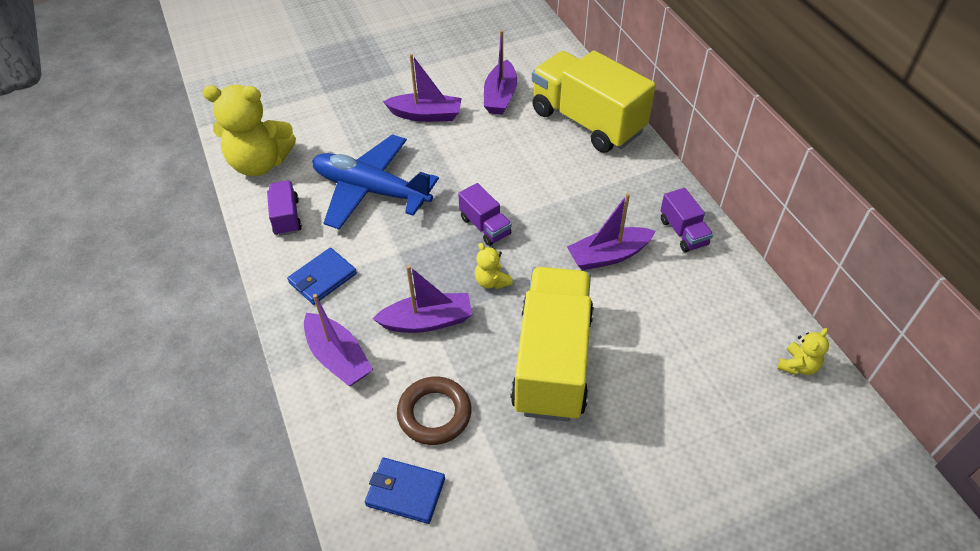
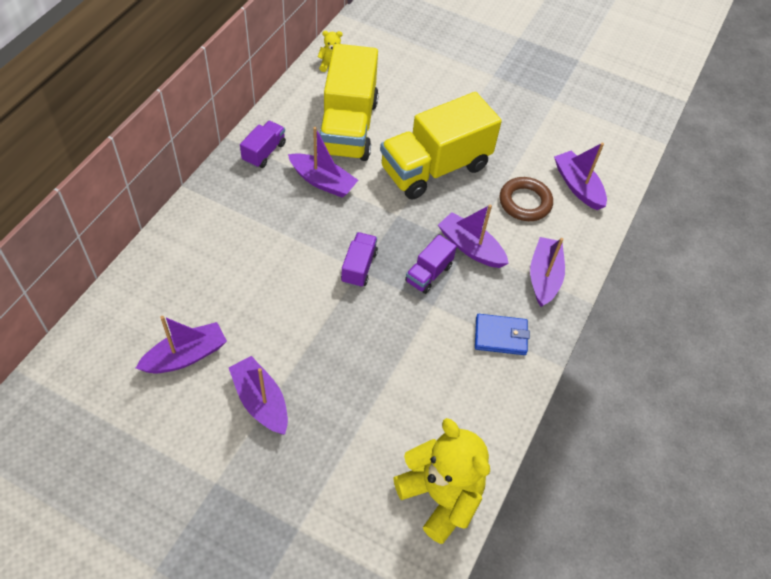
camera: 135 degrees left, 5 degrees up
(286, 217) = (474, 413): purple truck -> purple truck (428, 274)
(371, 190) = (391, 372): blue plane -> none
(405, 492) = (578, 186): blue wallet -> purple boat
(492, 281) = (405, 232): yellow teddy bear -> none
(587, 122) = (175, 268): yellow truck -> yellow truck (348, 127)

